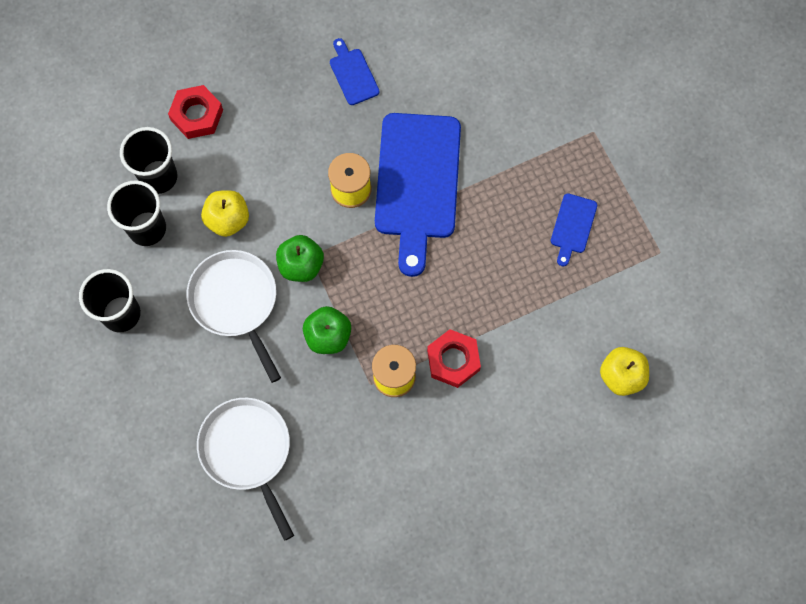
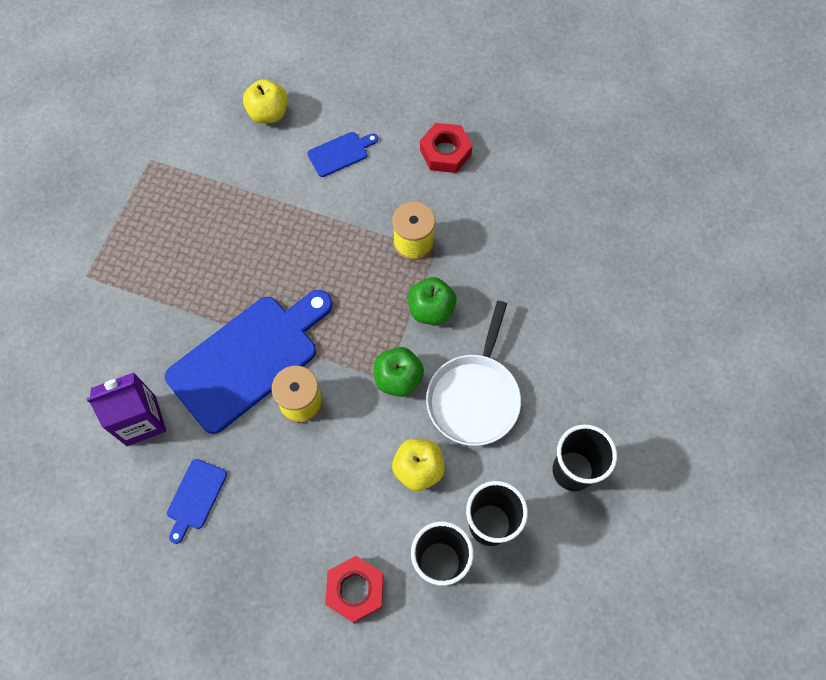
camera: 135 degrees left, 5 degrees down
(247, 451) = (565, 284): white pan -> none
(440, 83) = (141, 420): none -> purple carton
(453, 360) = (363, 217): red nut -> red nut (445, 152)
(572, 226) = (182, 227): blue cutting board -> blue cutting board (340, 153)

